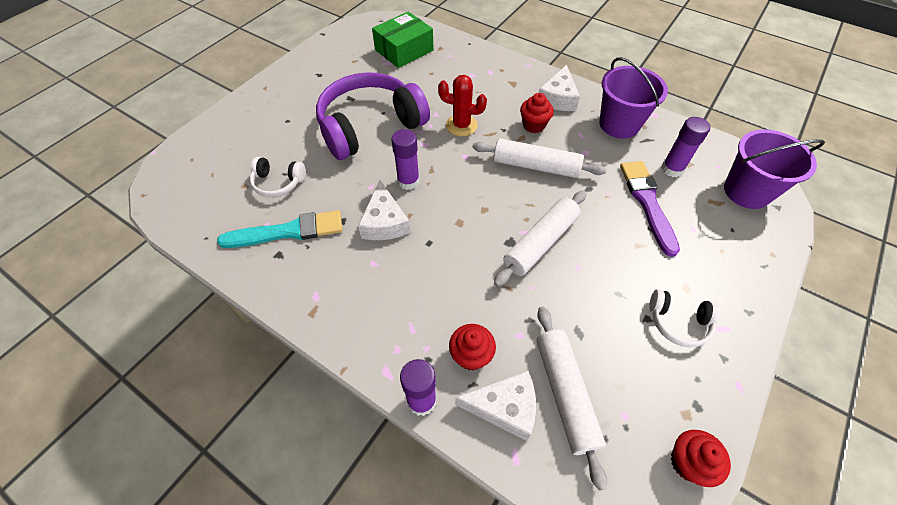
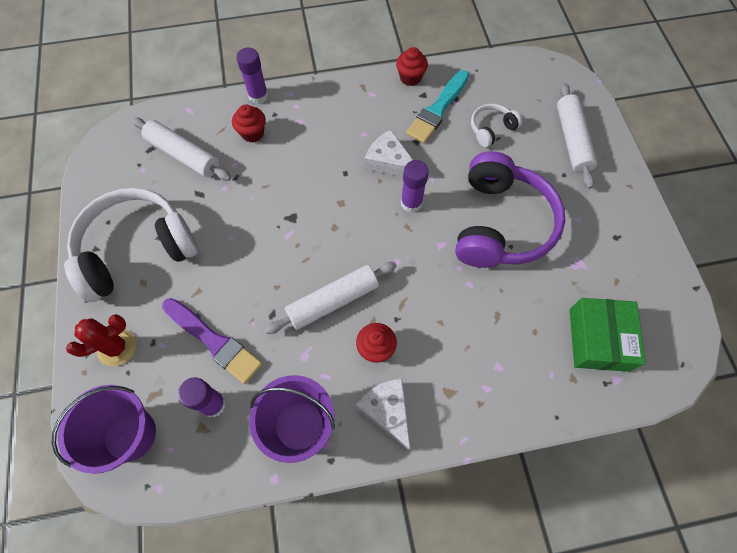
camera: 135 degrees right, 10 degrees up
(461, 125) = (434, 290): red cactus -> red cactus (117, 347)
(504, 407) = (212, 125): white cheese -> none
(540, 242) = (271, 234): white rolling pin -> white rolling pin (572, 140)
(678, 322) = (137, 250): white headphones -> white headphones, size x2.21
(688, 462) = (95, 172): red cupcake -> red cupcake (410, 78)

